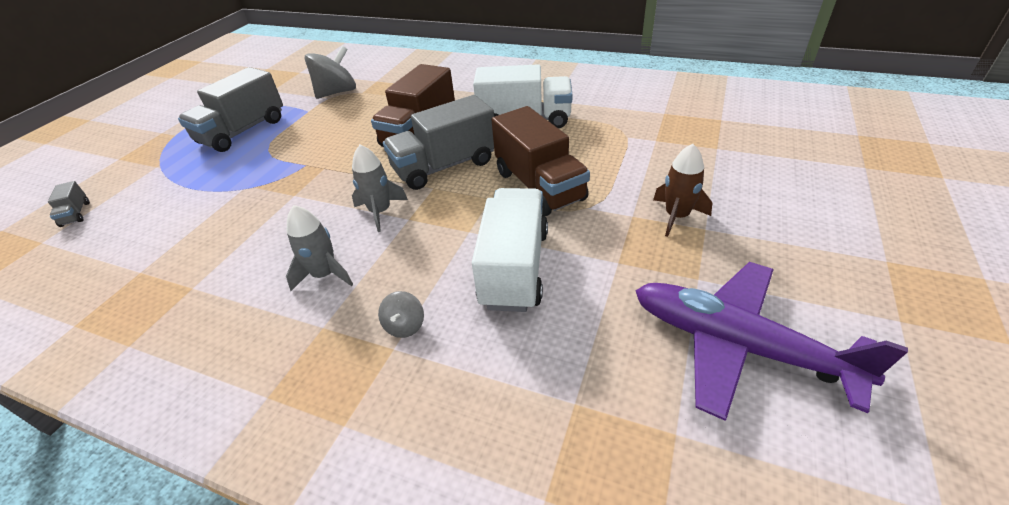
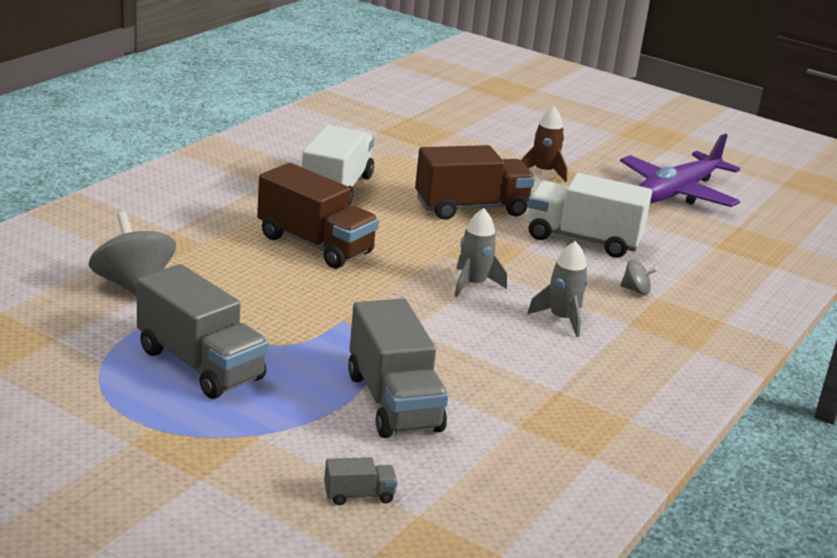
camera: 85 degrees left, 15 degrees down
(445, 166) = (406, 242): grey truck -> grey truck (393, 402)

